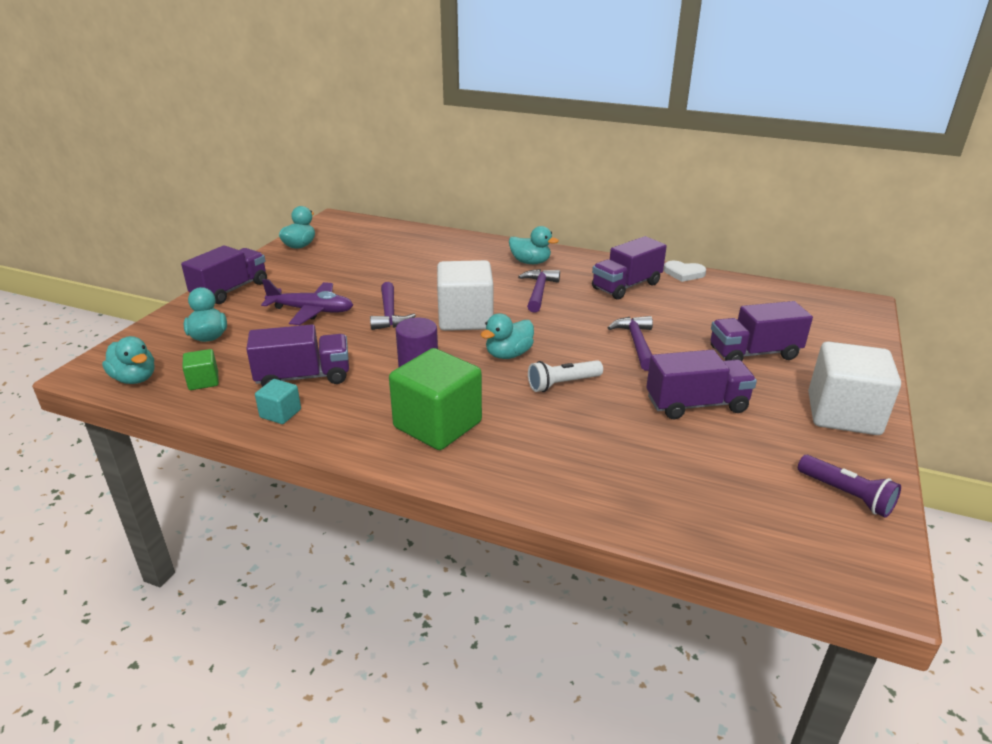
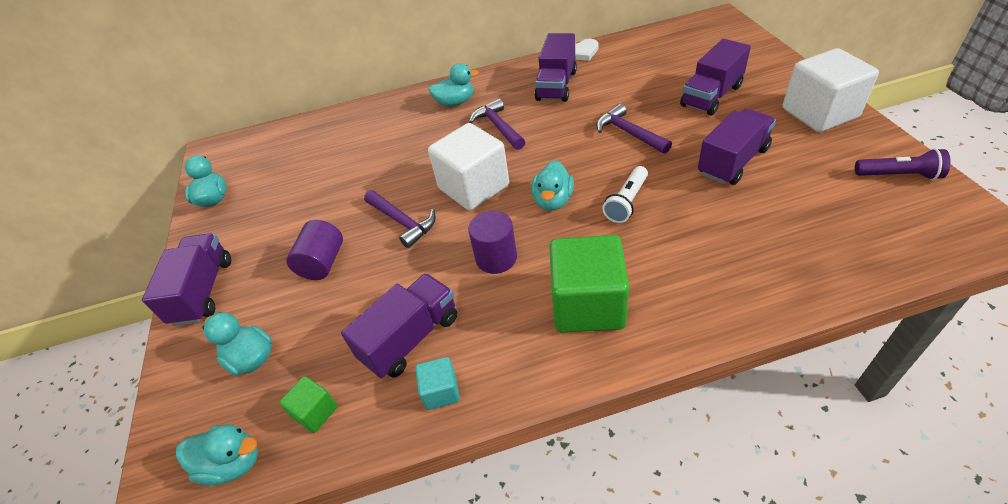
camera: 30 degrees left, 15 degrees up
(311, 311) = (323, 263): purple plane -> purple cylinder

